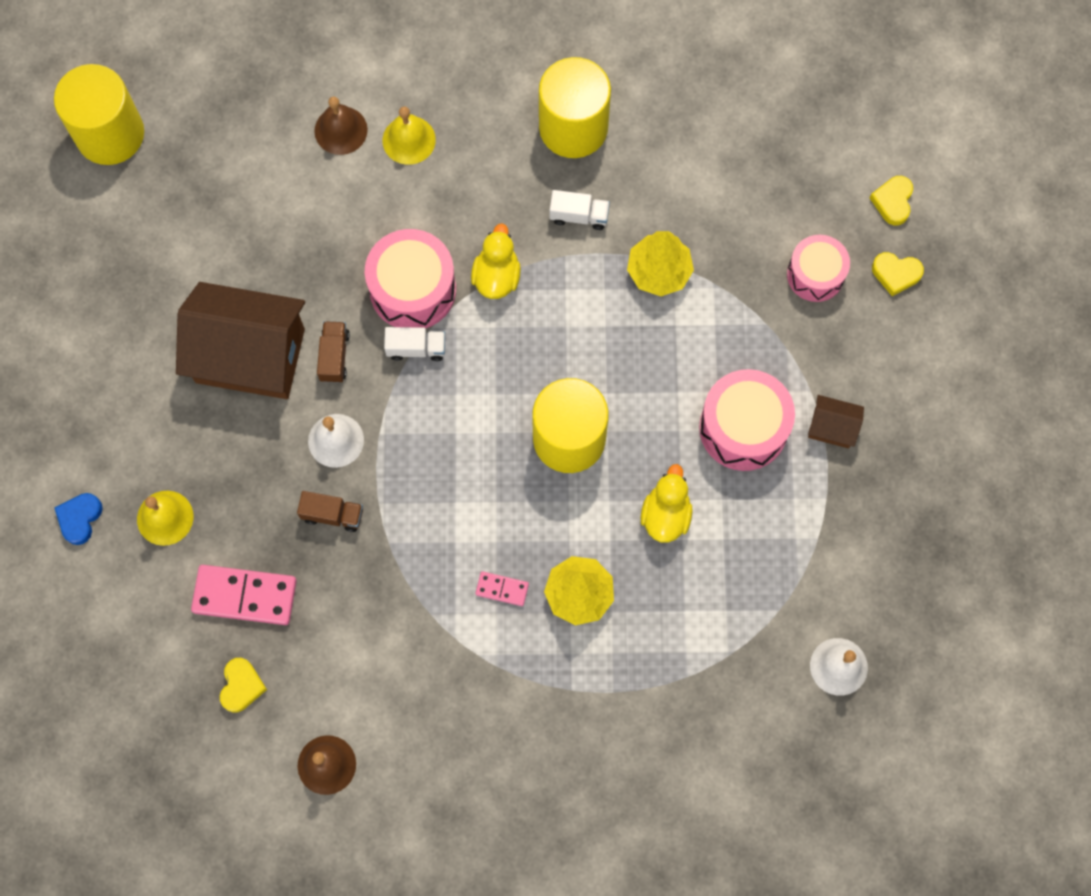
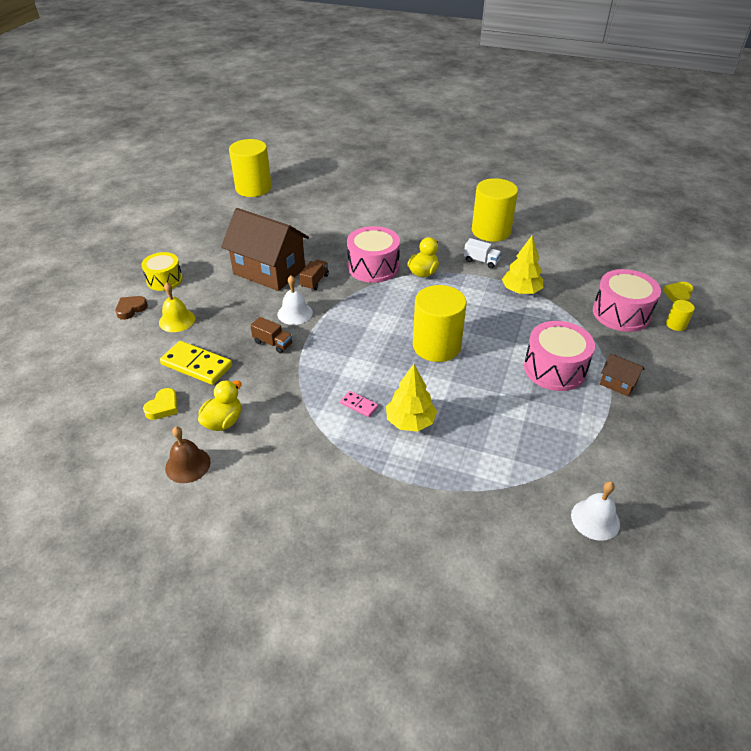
camera: 20 degrees right, 30 degrees down
(80, 518) = (131, 309): blue heart -> brown heart
(92, 435) = (164, 280): none -> yellow drum
(245, 595) = (196, 365): pink domino -> yellow domino
(341, 130) = (366, 208): brown bell -> none
(409, 140) = (400, 218): yellow bell -> none
(416, 348) = (362, 289): white truck -> none
(665, 515) = (487, 397): yellow duck -> yellow duck (223, 421)
(815, 274) = (621, 313): pink drum -> pink drum, size x1.50
(896, 274) = (676, 324): yellow heart -> yellow cylinder

